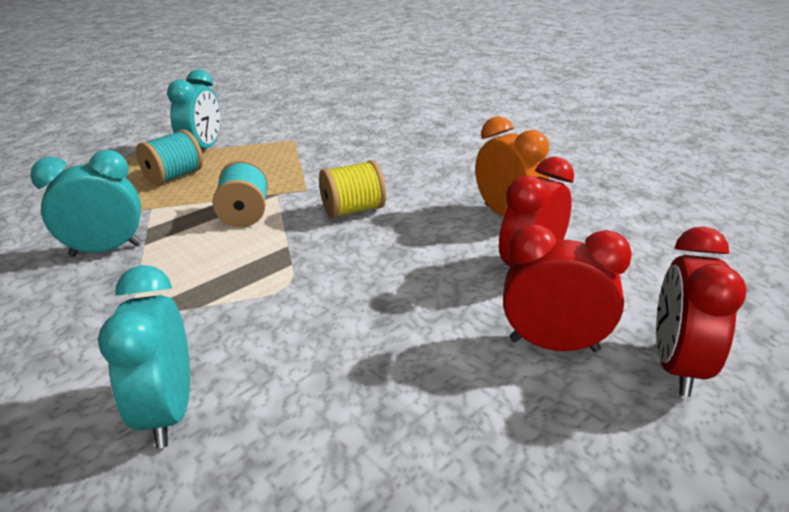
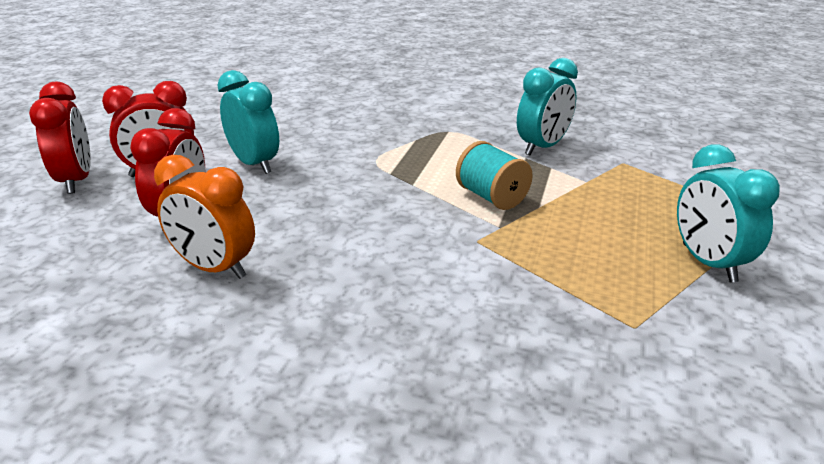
camera: 150 degrees right, 0 degrees up
(168, 412) = (363, 108): turquoise clock -> turquoise clock (254, 164)
(174, 176) = (644, 215): turquoise spool -> none
(353, 210) = (392, 229): yellow spool -> none

